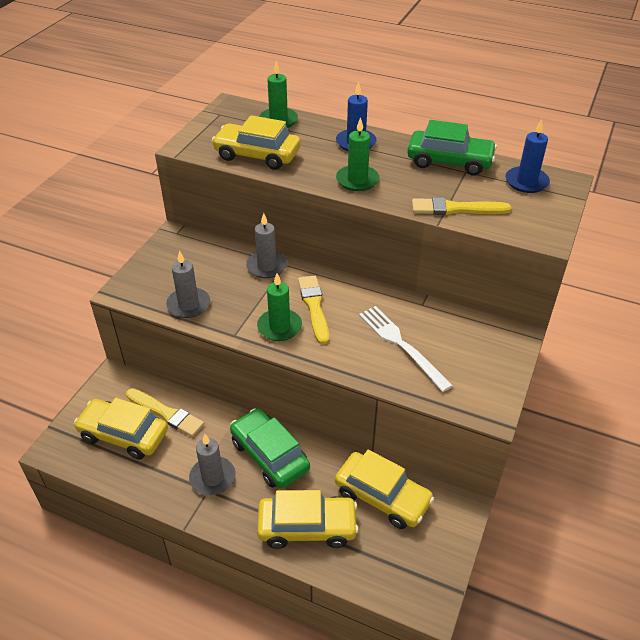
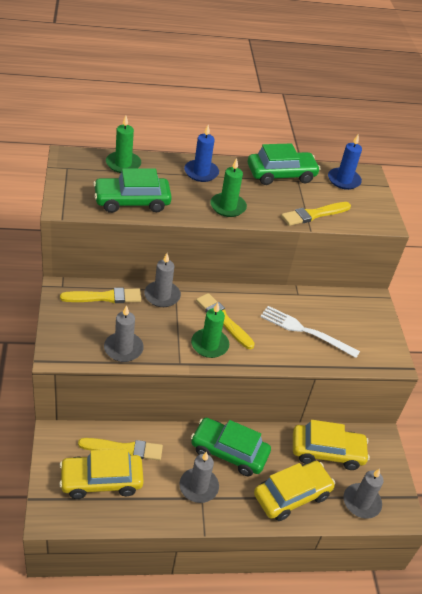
camera: 35 degrees left, 0 degrees up
(208, 253) = (104, 297): none -> yellow brush
(257, 155) = (132, 201): yellow car -> green car
(385, 569) = (361, 502): none -> grey candle

